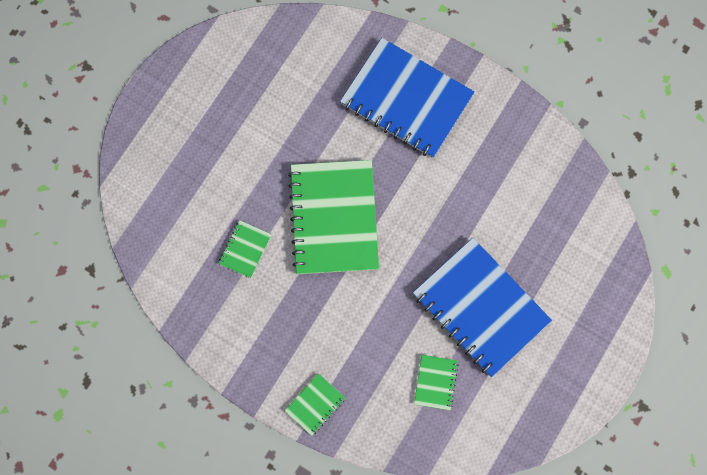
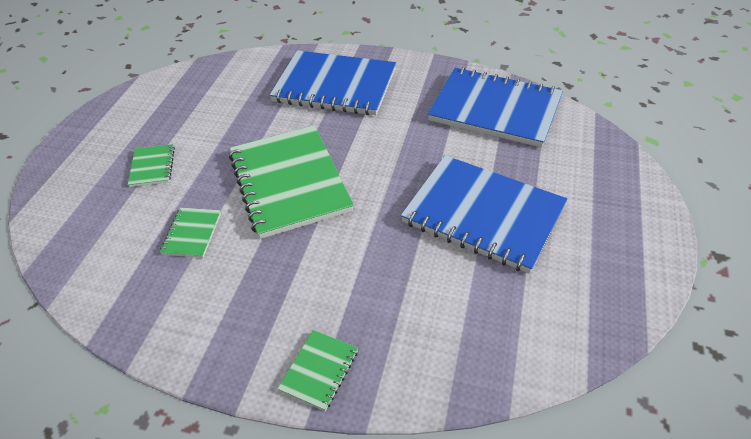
camera: 15 degrees left, 30 degrees down
(435, 382) = (467, 299): green notebook -> green notebook (152, 167)
(545, 186) = (495, 109): none -> blue notebook

